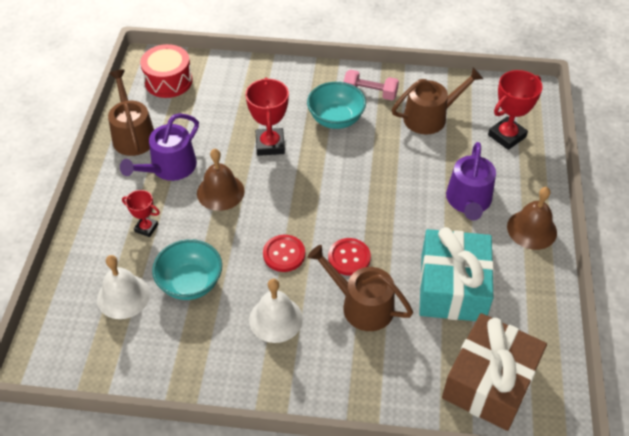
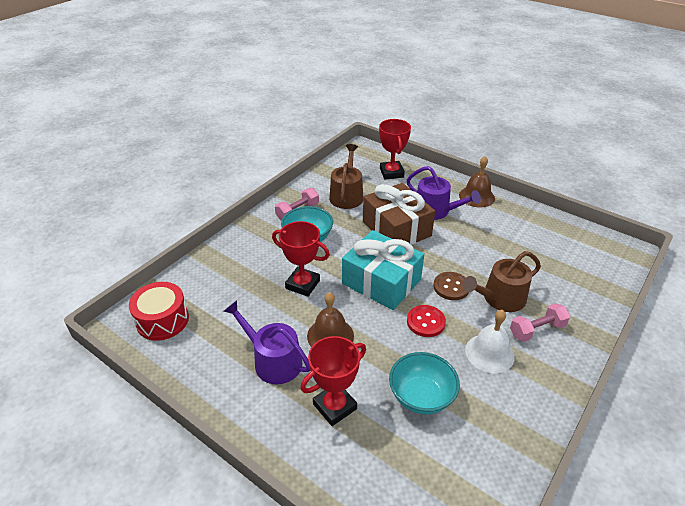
camera: 60 degrees left, 10 degrees down
(123, 296) = (408, 457): white bell -> none
(133, 135) = (206, 373): brown watering can -> none
(146, 228) = (335, 406): red trophy -> red trophy, size x1.71
(169, 167) = (273, 360): purple watering can -> purple watering can turned 150 degrees clockwise
(336, 351) = (537, 330): none -> pink dumbbell
(349, 258) = (451, 287): red button -> brown button
(452, 287) = (506, 248): turquoise gift -> turquoise gift (381, 281)
(489, 382) = (591, 265): brown gift -> brown gift (396, 228)

